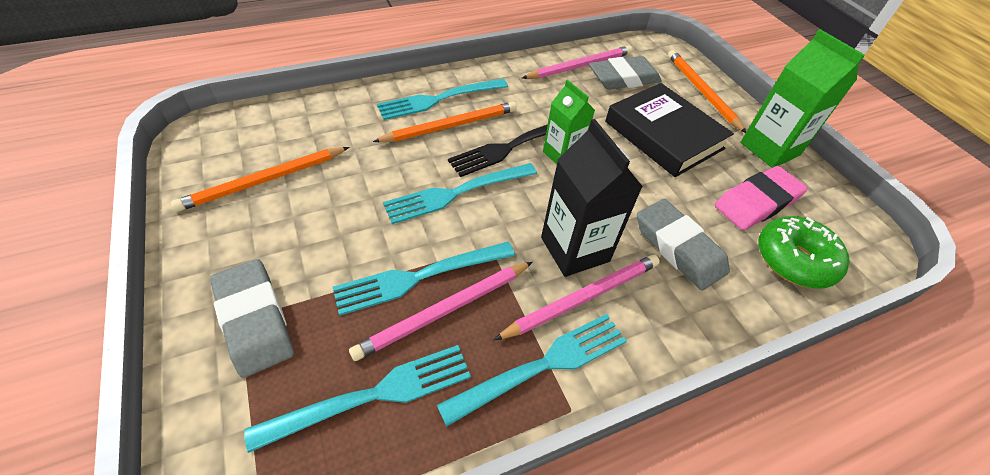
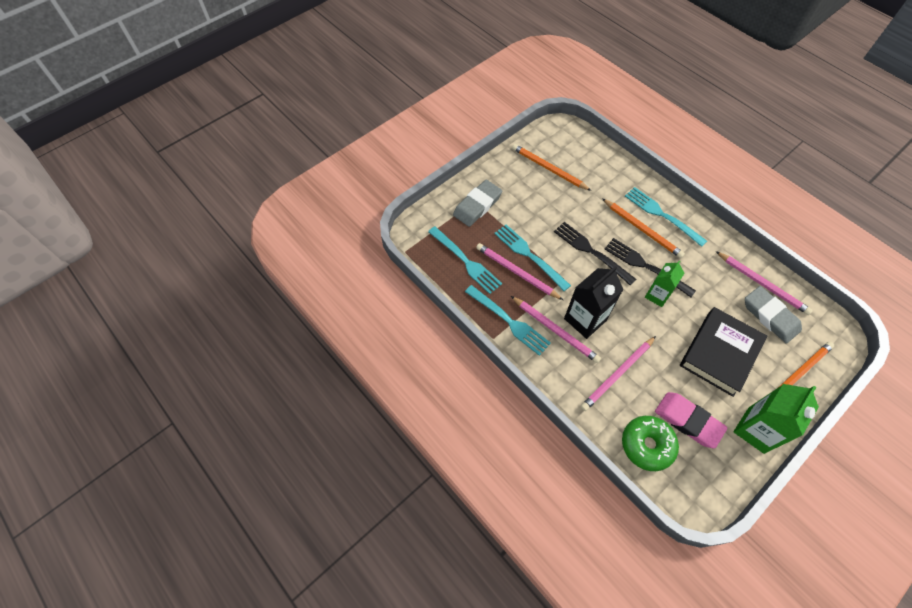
camera: 75 degrees right, 10 degrees up
(456, 193) = (591, 251): turquoise fork -> black fork
(678, 247) = (617, 374): grey eraser -> pink pencil

